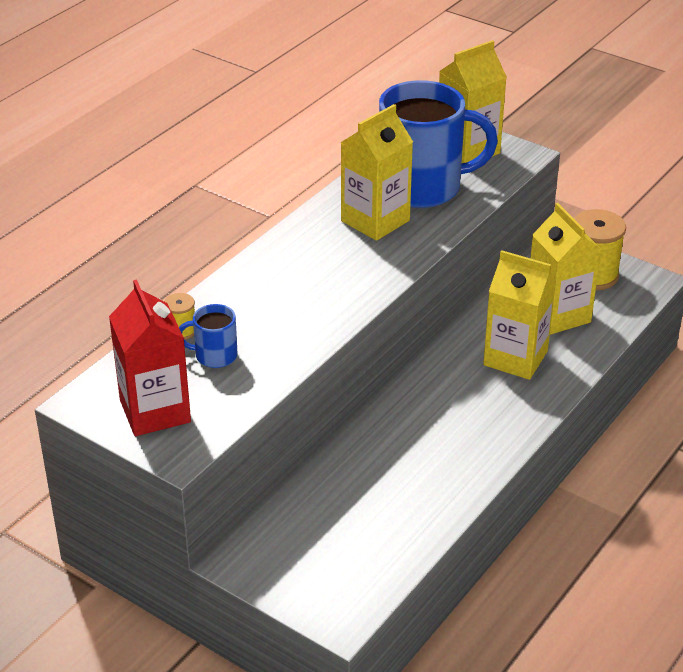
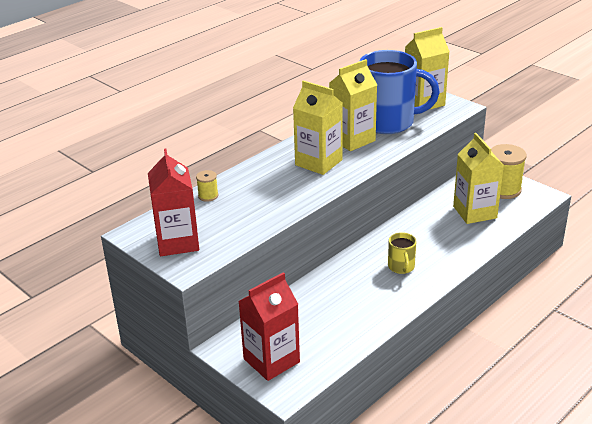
camera: 10 degrees right, 5 degrees down
(214, 356) = (225, 212): blue mug -> none
(312, 573) = (271, 360): none -> red carton
(468, 411) = (401, 267): none -> yellow mug
(515, 358) = (440, 237): yellow carton -> yellow carton (318, 162)

